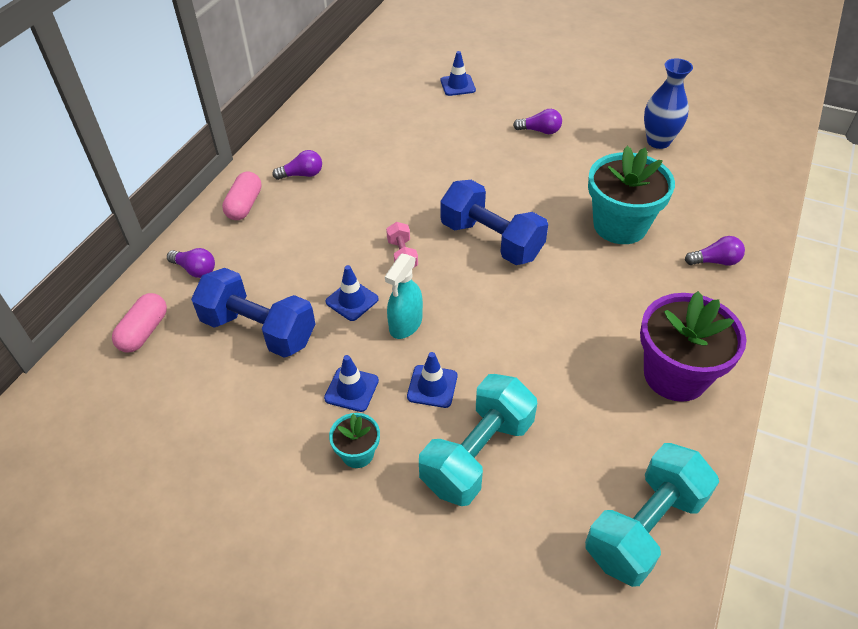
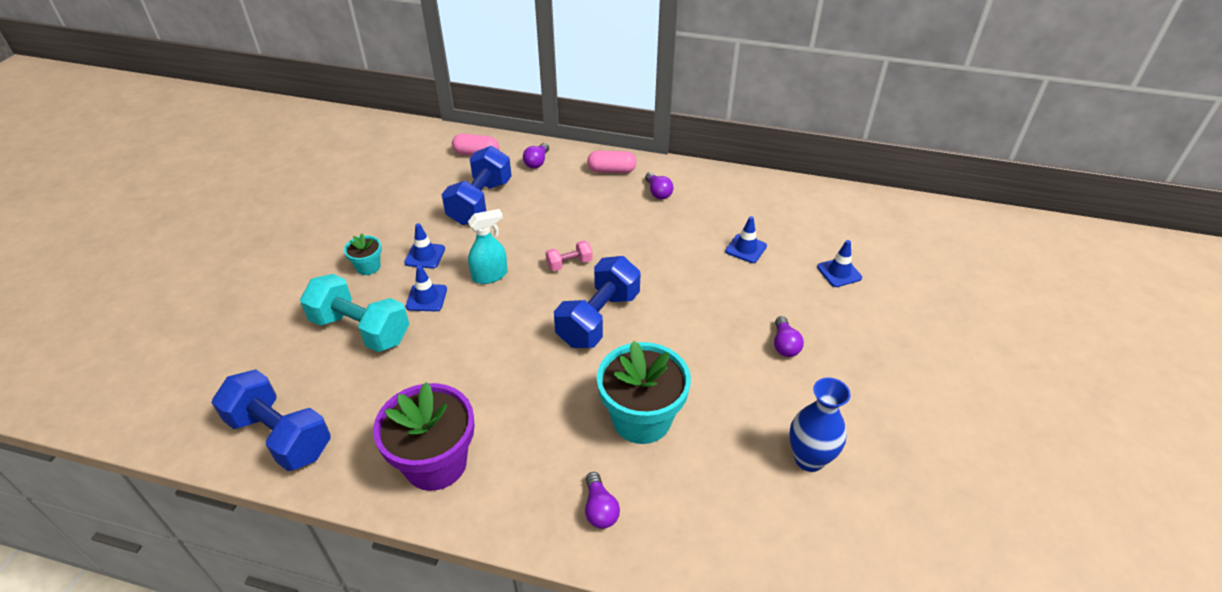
camera: 80 degrees right, 5 degrees down
(352, 300) = (513, 243): blue traffic cone -> blue traffic cone (746, 248)
(405, 324) = (490, 275): turquoise spray bottle -> turquoise spray bottle turned 135 degrees clockwise
(644, 527) = (280, 436): turquoise dumbbell -> blue dumbbell

